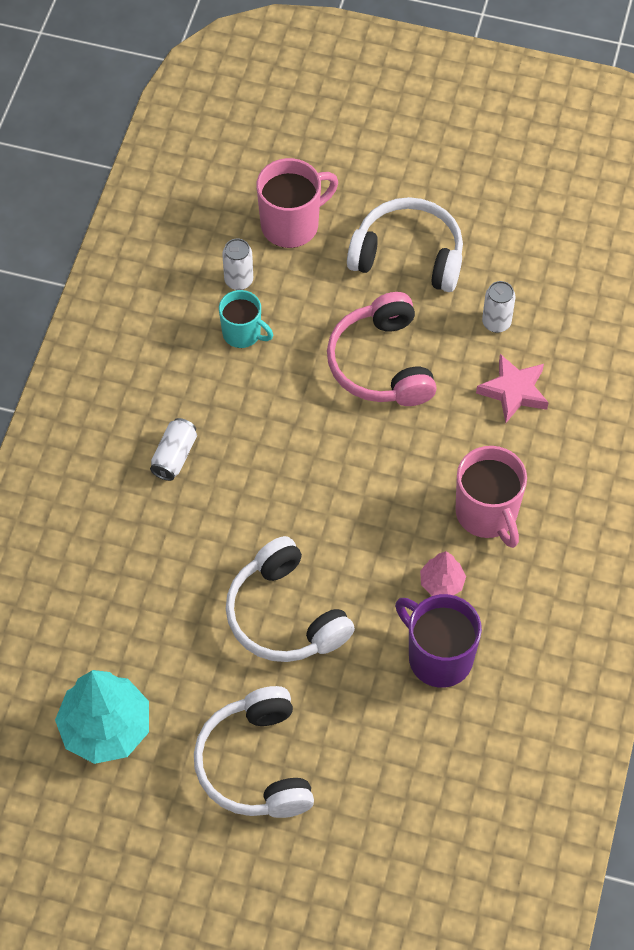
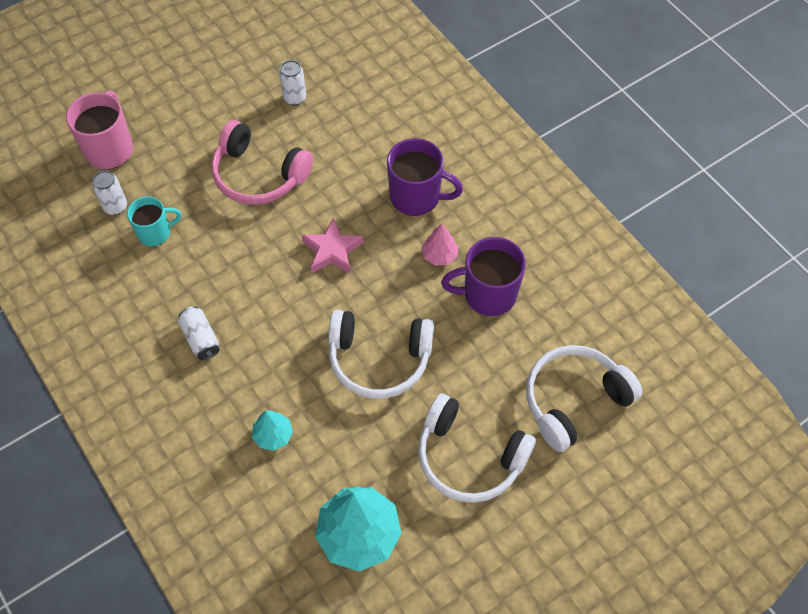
camera: 50 degrees left, 0 degrees up
(136, 588) = (273, 435): none -> turquoise tree
(408, 256) = (201, 107): white headphones -> white headphones (574, 400)
(487, 514) = (416, 197): pink mug -> purple mug
(514, 391) = (349, 123): pink star -> pink star (332, 250)

